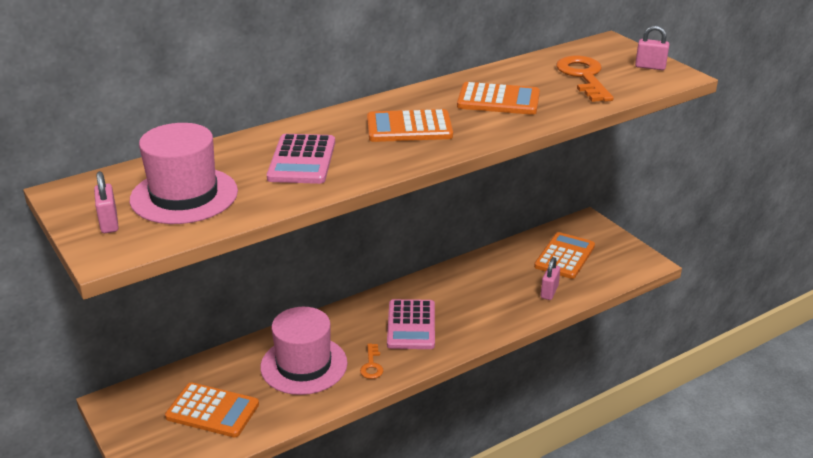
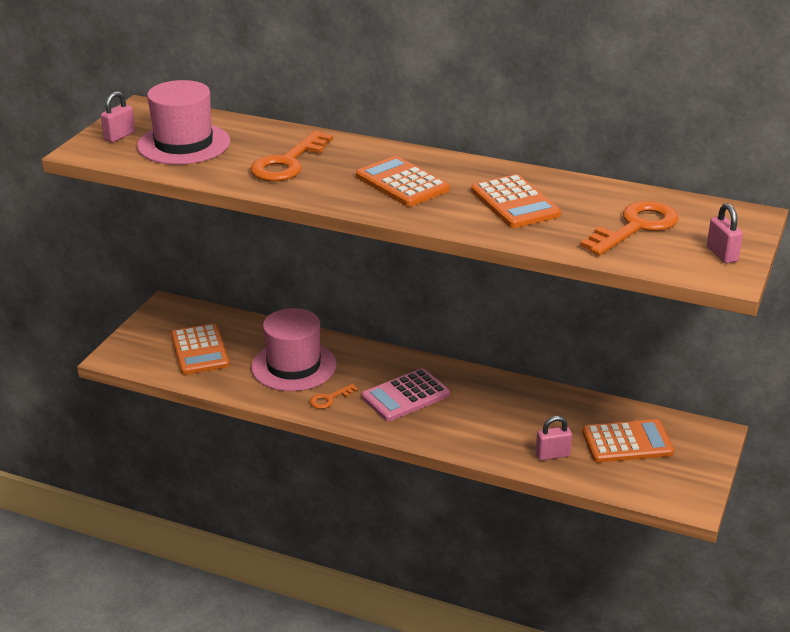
camera: 55 degrees right, 0 degrees up
(302, 160) = (288, 163): pink calculator -> orange key

